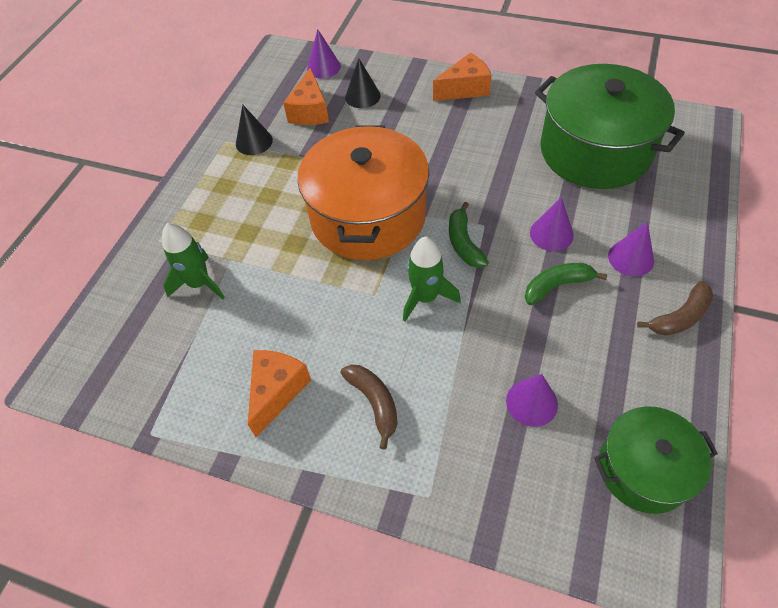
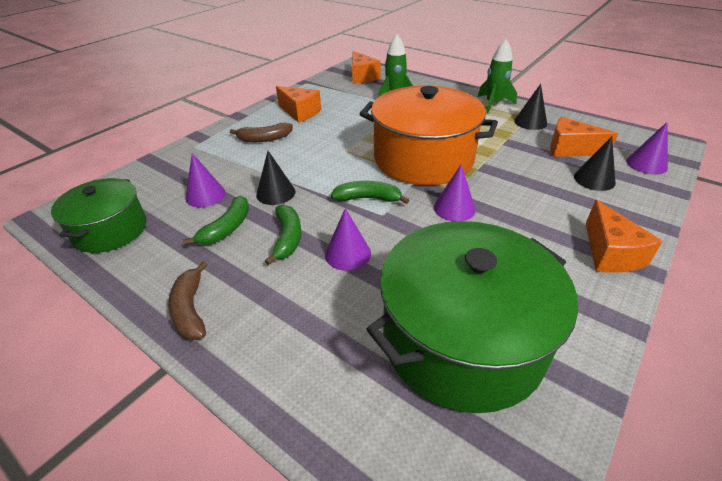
camera: 105 degrees right, 15 degrees down
(118, 350) = (362, 77): none -> orange cheese
(425, 297) = (326, 170): green rocket -> green rocket (493, 104)
(492, 329) = (275, 193): none -> black cone
(572, 346) = (227, 228): none -> green banana
(631, 258) = (281, 302): purple cone -> purple cone (454, 208)

